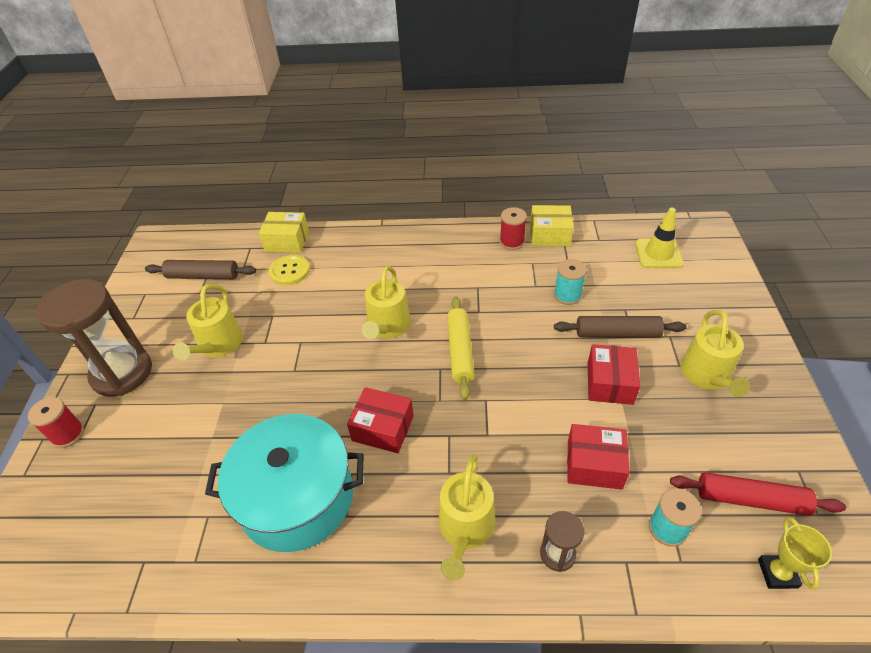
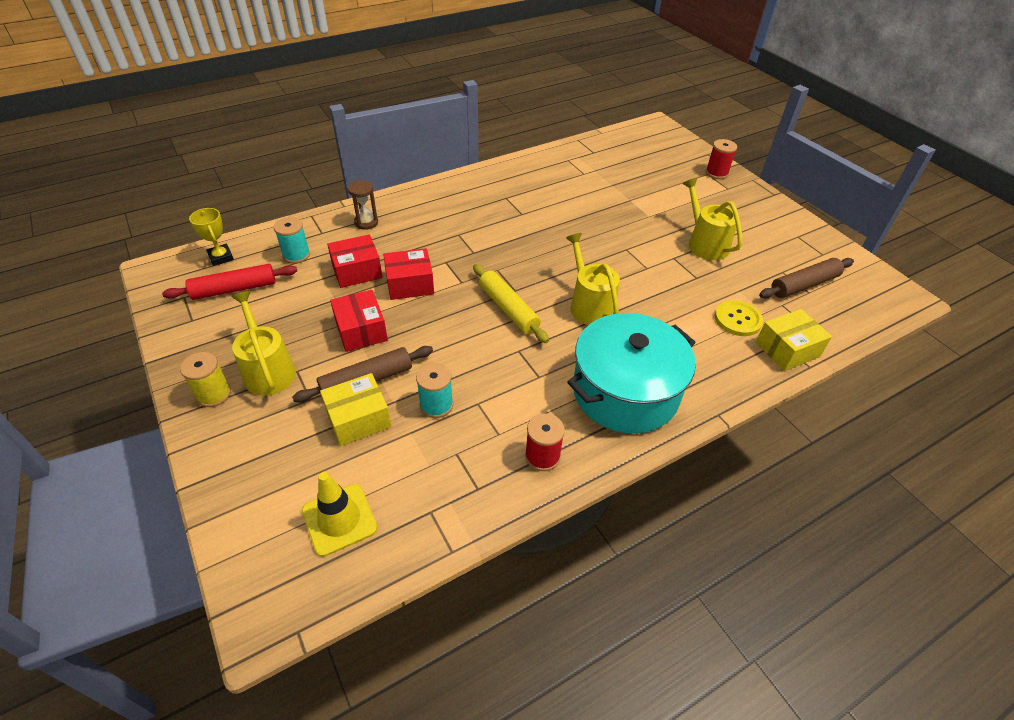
camera: 145 degrees right, 0 degrees up
(122, 373) = (741, 206): brown hourglass -> none
(297, 497) = (543, 195): turquoise pot -> turquoise pot (625, 392)
(383, 428) = (524, 240): red box -> red box (410, 284)
(465, 528) = (429, 215): yellow watering can -> none
(550, 235) = (501, 491): yellow box -> yellow box (358, 419)
(758, 370) = (214, 394): none -> yellow spool

